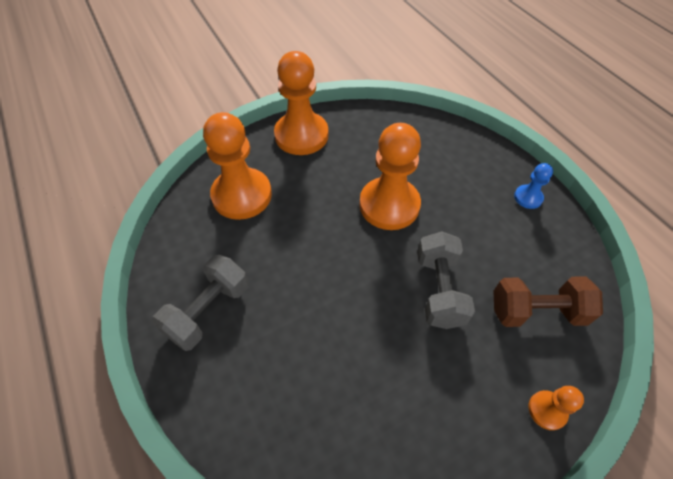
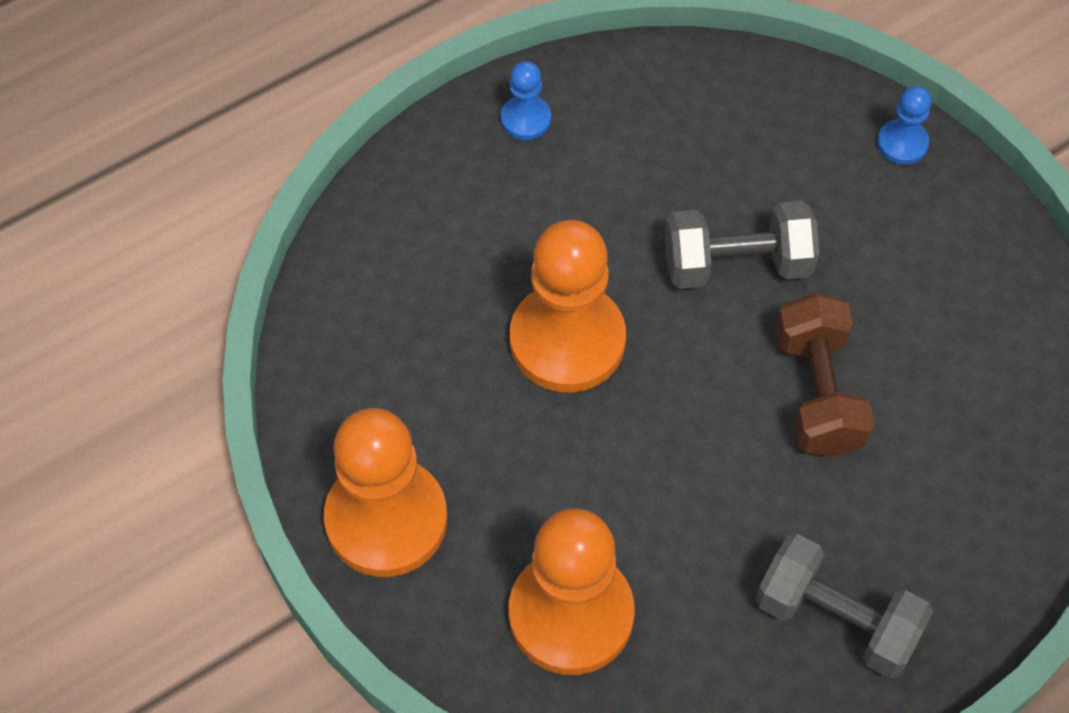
camera: 95 degrees left, 5 degrees up
(536, 311) = (753, 136): brown dumbbell -> brown dumbbell (818, 392)
(547, 410) = (902, 143): orange pawn -> blue pawn

